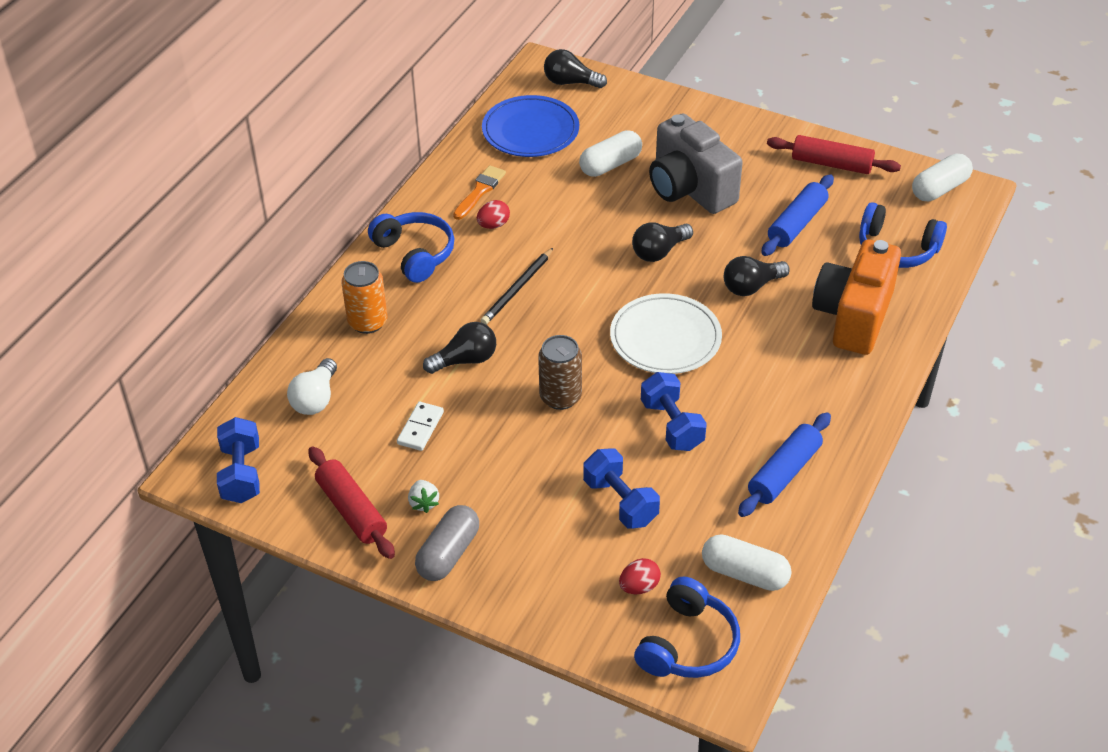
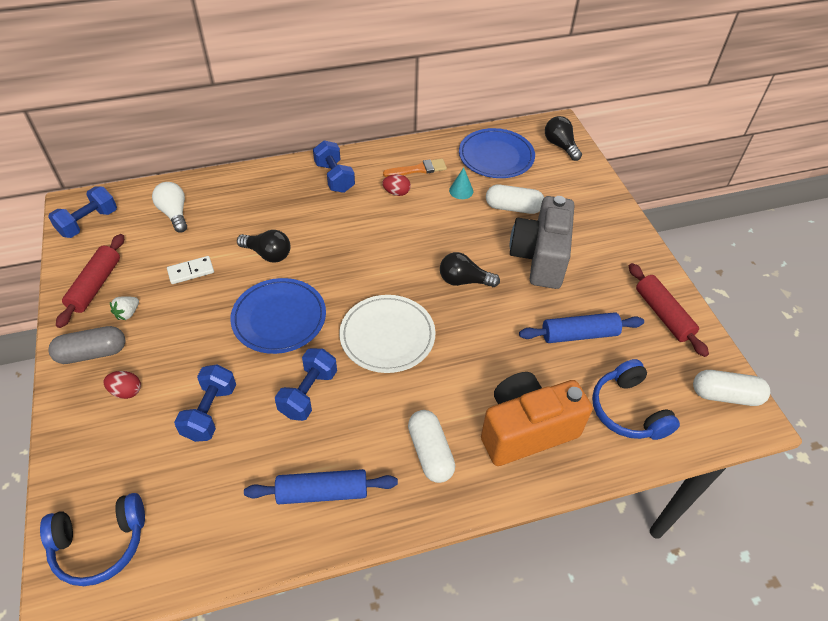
camera: 45 degrees right, 5 degrees up
(315, 399) = (174, 214): white light bulb -> white light bulb turned 90 degrees clockwise
(367, 322) = (257, 194): orange can -> none
(415, 254) = (334, 177): blue headphones -> blue dumbbell
(517, 289) = (354, 237): black pencil -> none
(546, 182) = (461, 191): none -> turquoise cone
(560, 397) = (279, 318): brown can -> blue plate
(639, 587) = (136, 476): red egg -> red egg (126, 391)
(744, 573) = (198, 534): white capsule -> white capsule (430, 452)
(751, 287) = (487, 350): black light bulb -> none

